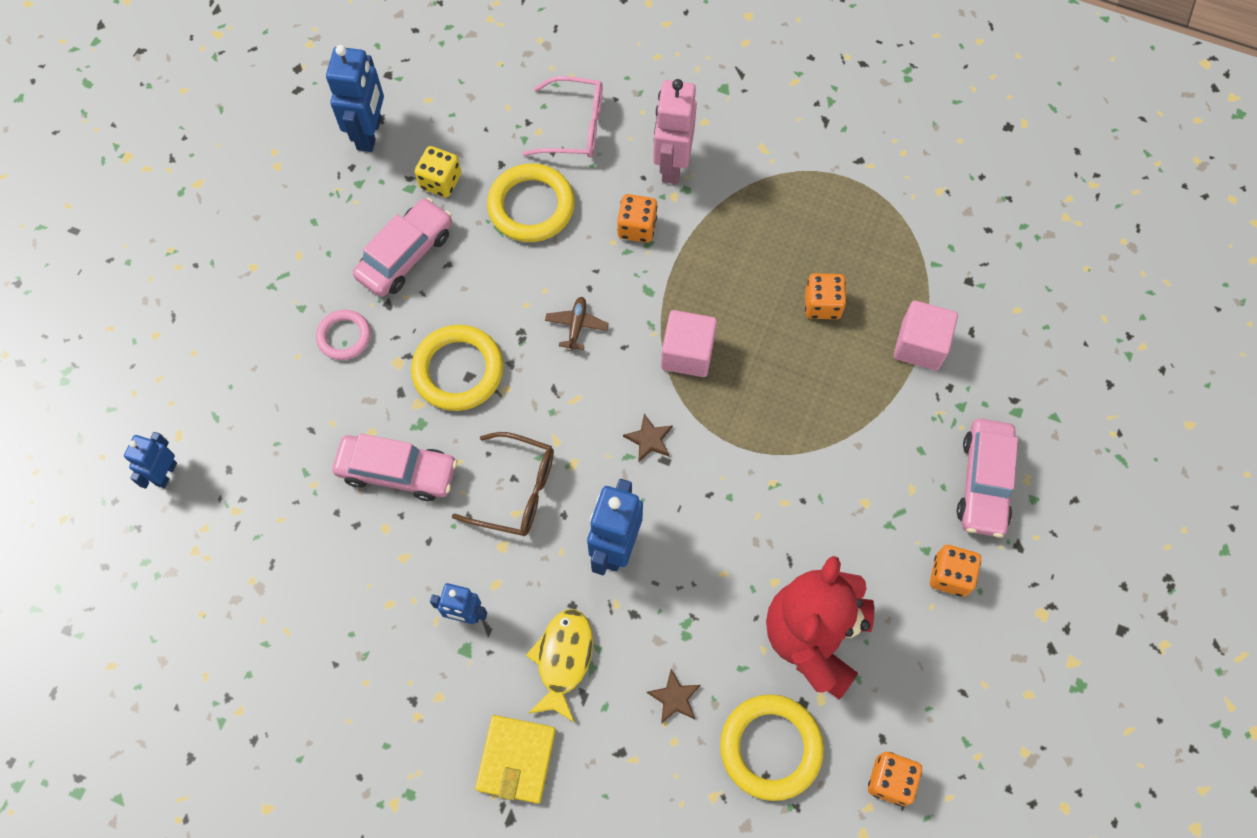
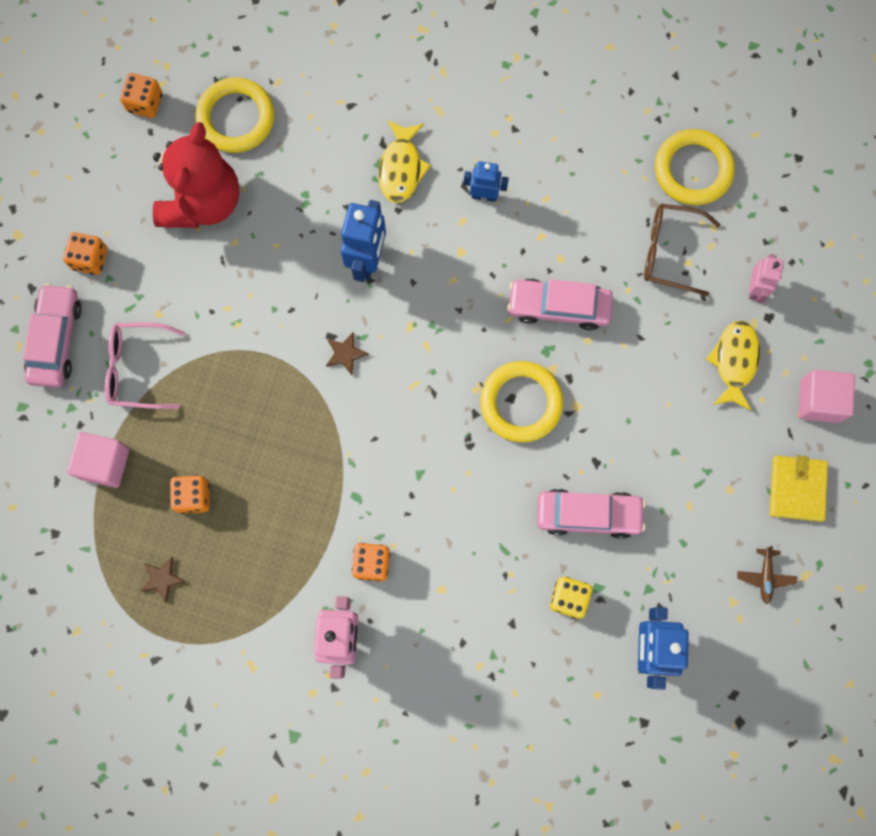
camera: 175 degrees right, 10 degrees up
(165, 473) = (755, 288): blue robot -> pink robot
(212, 394) = (734, 362): none -> yellow fish
(344, 336) = (629, 426): pink ring -> none
(406, 255) = (588, 514): pink car -> pink car turned 120 degrees counterclockwise
(516, 491) = (455, 299): brown glasses -> brown glasses (669, 251)
(516, 759) = (429, 94): yellow wallet -> yellow wallet (797, 489)
(531, 206) = (476, 578): yellow ring -> yellow ring (693, 170)
(575, 127) = (443, 674): pink glasses -> pink glasses (137, 369)
(576, 326) = (419, 455): brown plane -> brown plane (765, 576)
(674, 698) = (311, 147): brown star -> brown star (162, 579)
(687, 353) = (316, 437): pink cube -> pink cube (819, 401)

